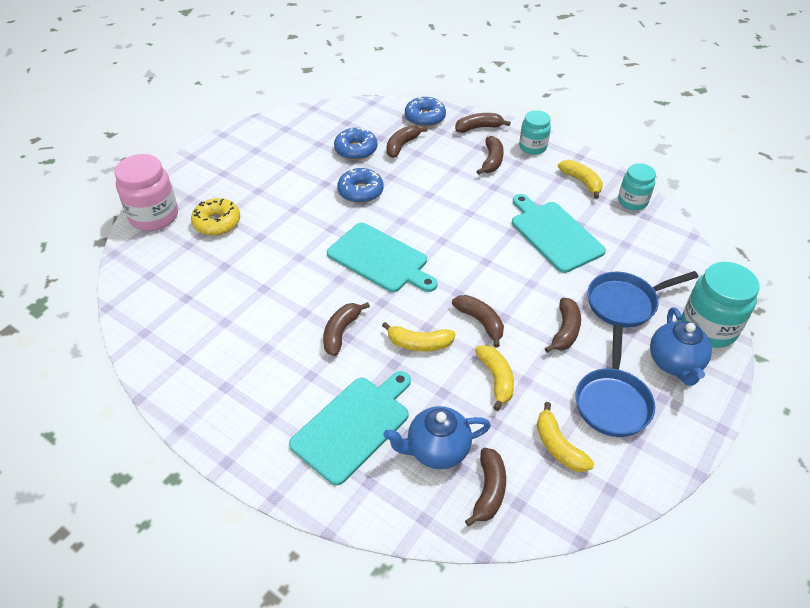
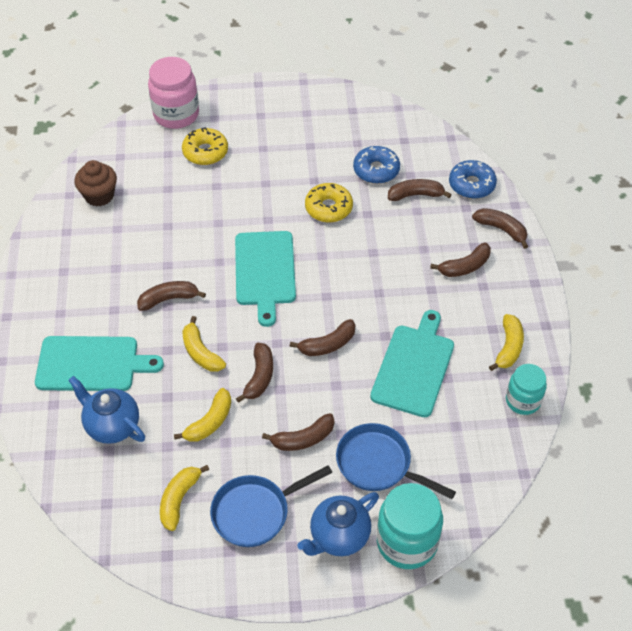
camera: 50 degrees right, 5 degrees up
(173, 313) = (99, 195): none -> brown cupcake
(360, 191) = (328, 208): blue donut -> yellow donut
(489, 491) = (103, 478): brown banana -> brown banana (327, 344)
(532, 147) = (518, 284): turquoise jar -> none

